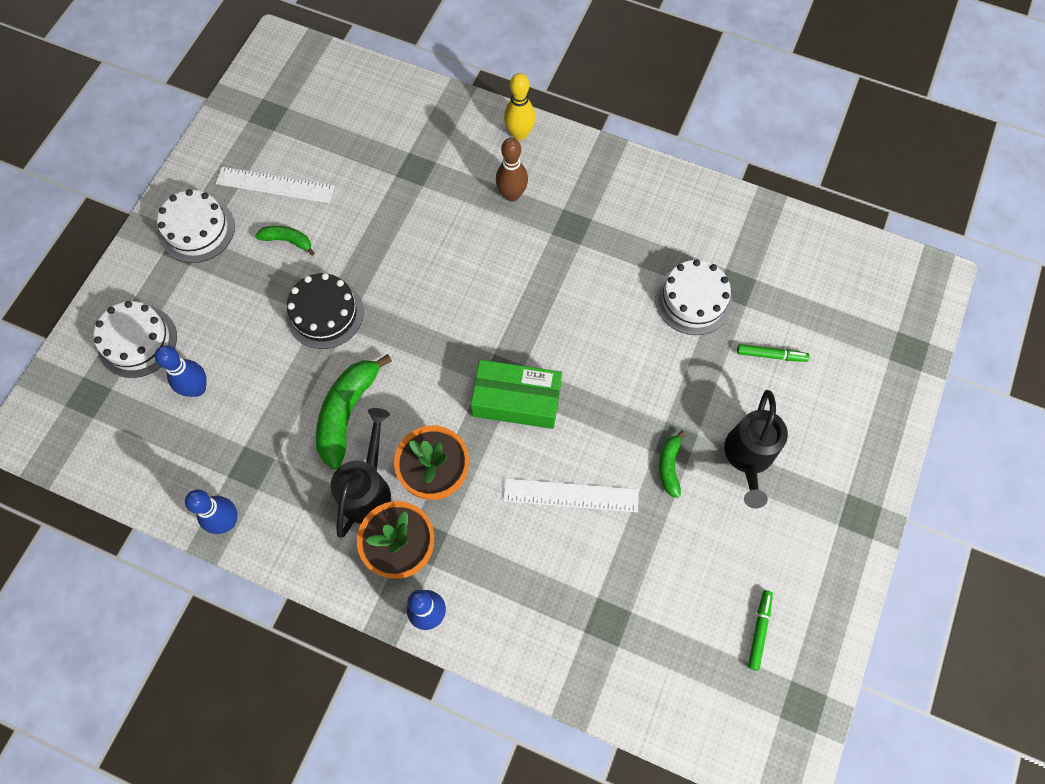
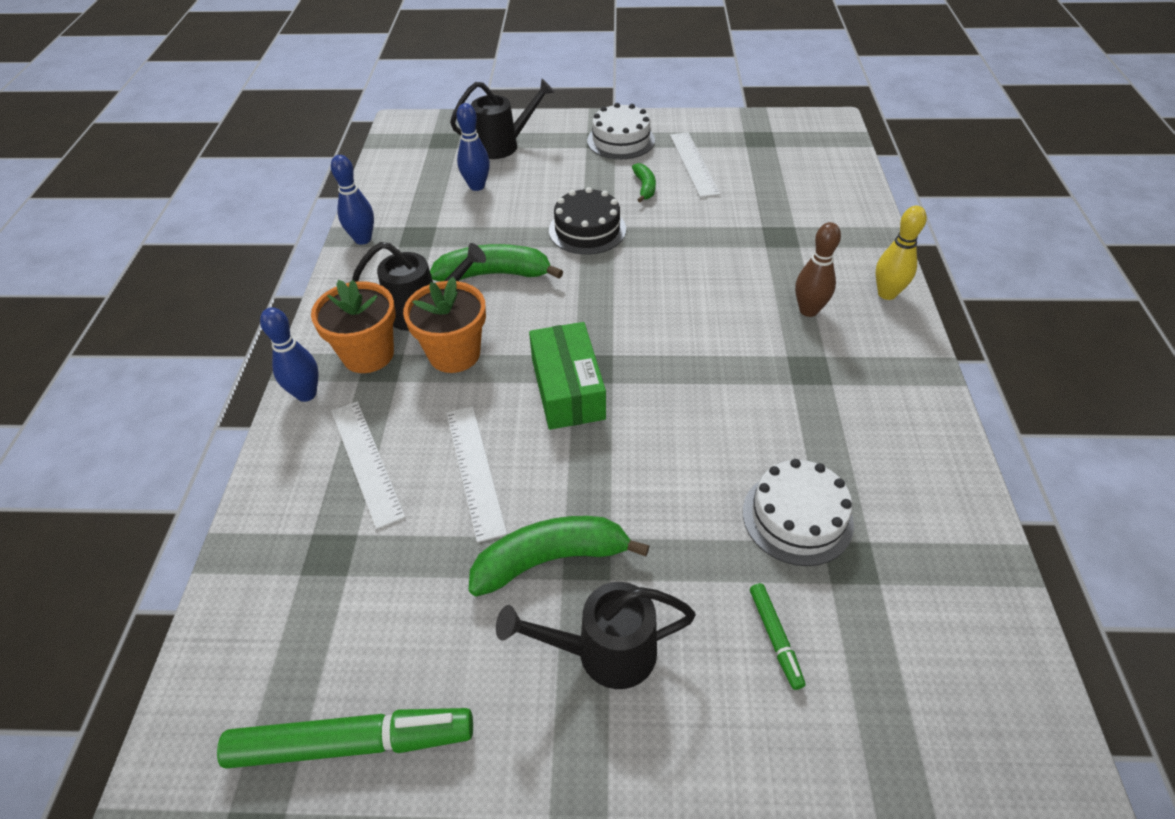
camera: 70 degrees right, 20 degrees down
(137, 341) = (503, 145): white cake -> black watering can
(528, 576) = (366, 461): none -> white ruler
(669, 467) = (550, 560): green banana -> green banana, size x1.87
(759, 630) = (352, 742): green marker -> green marker, size x2.06

